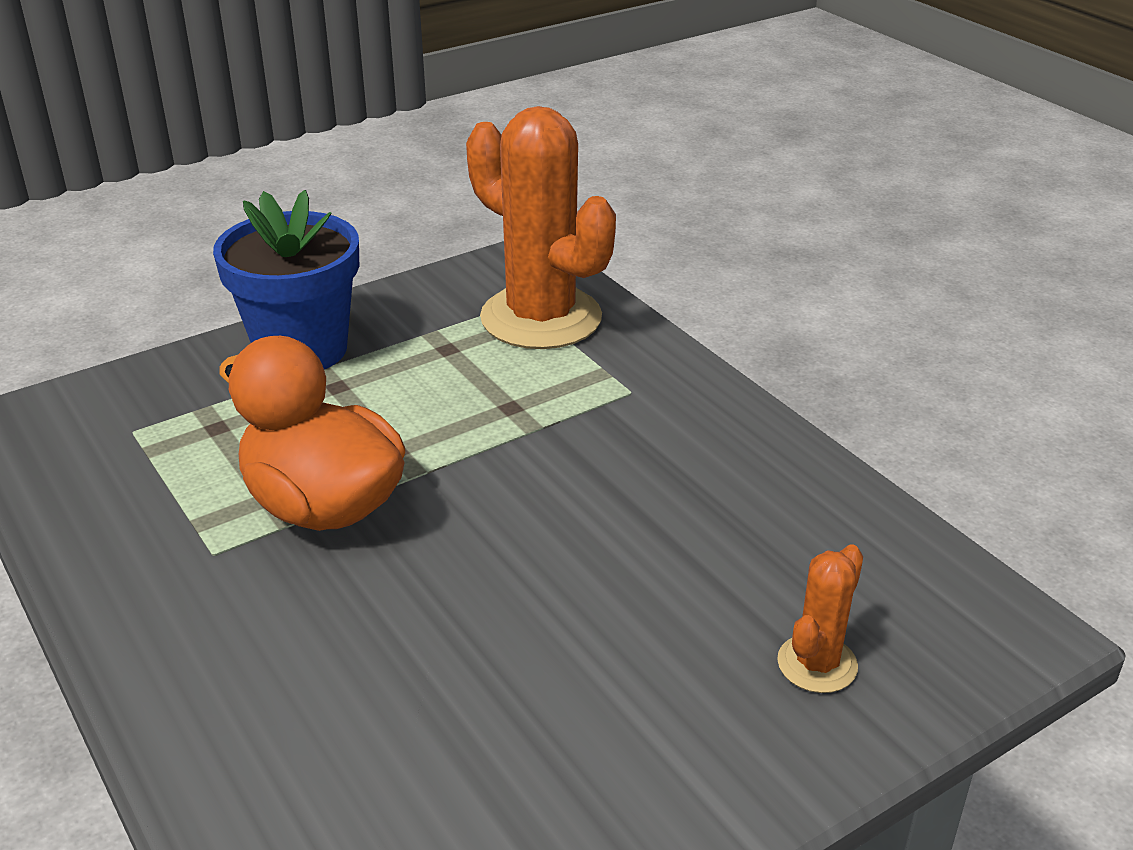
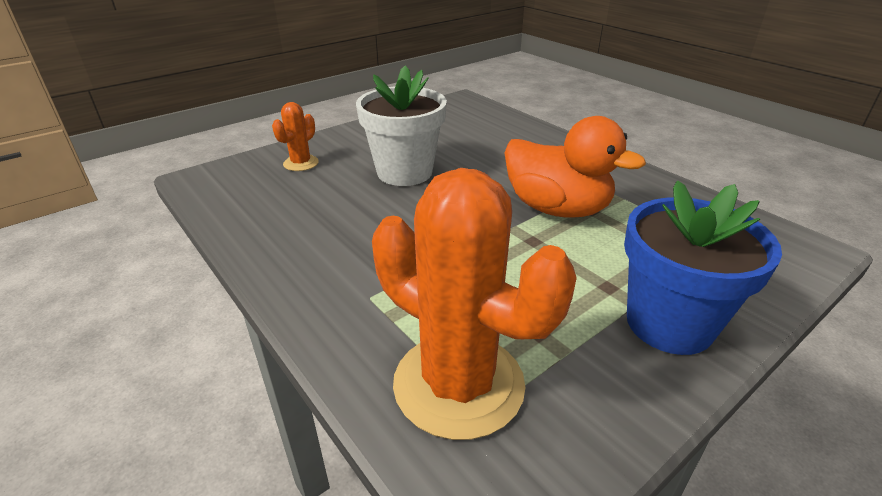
camera: 175 degrees right, 0 degrees up
(581, 617) = (404, 172): none -> white flower pot

